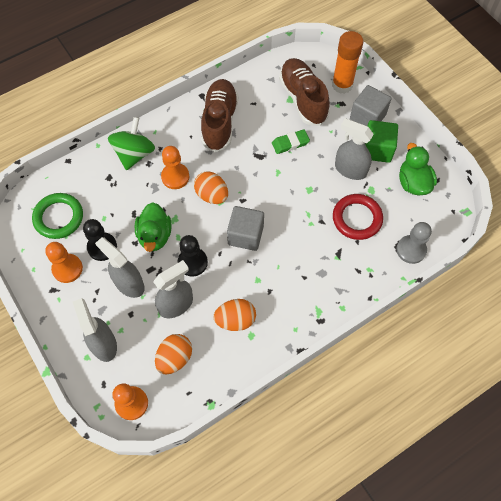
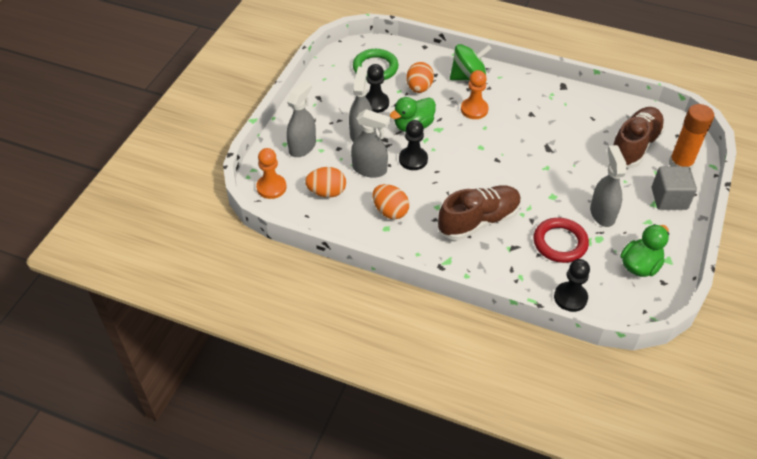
camera: 55 degrees right, 15 degrees down
(67, 269) = (341, 95): orange pawn -> none
(212, 195) = (481, 139): orange egg -> orange egg (419, 88)
(219, 122) = (551, 107): brown shoe -> brown shoe (479, 221)
(245, 235) = (468, 178): grey cube -> none
(290, 143) = (582, 161): green eraser -> none
(377, 149) = (644, 222): green cube -> none
(411, 250) = (570, 298): grey pawn -> black pawn

